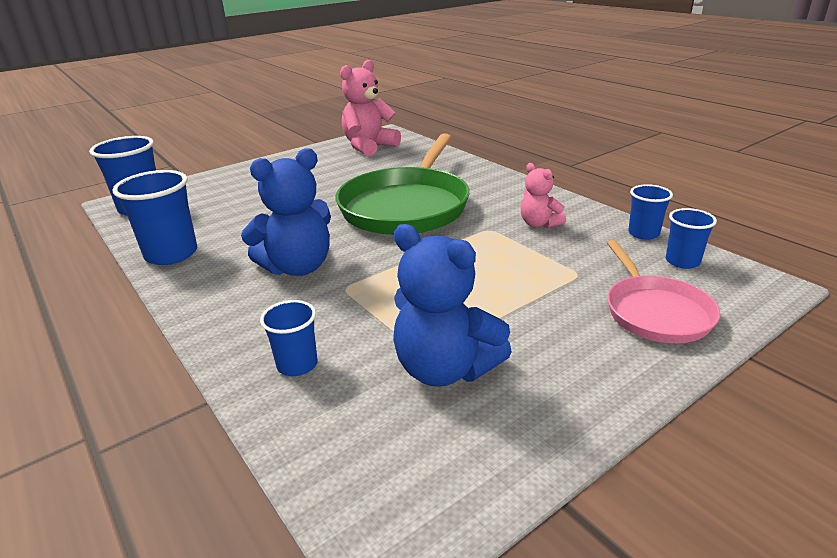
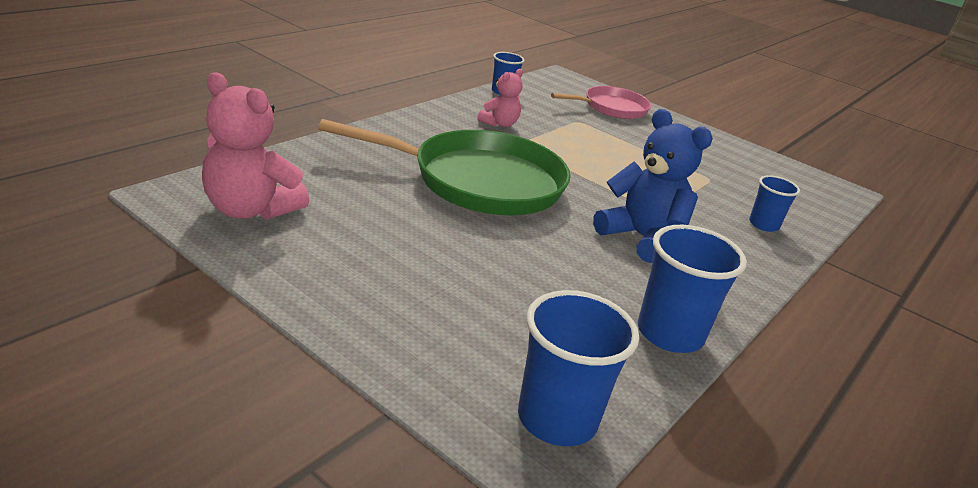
camera: 110 degrees left, 0 degrees up
(445, 369) = (719, 173): blue teddy bear -> none
(682, 261) = (542, 89): blue cup -> none

